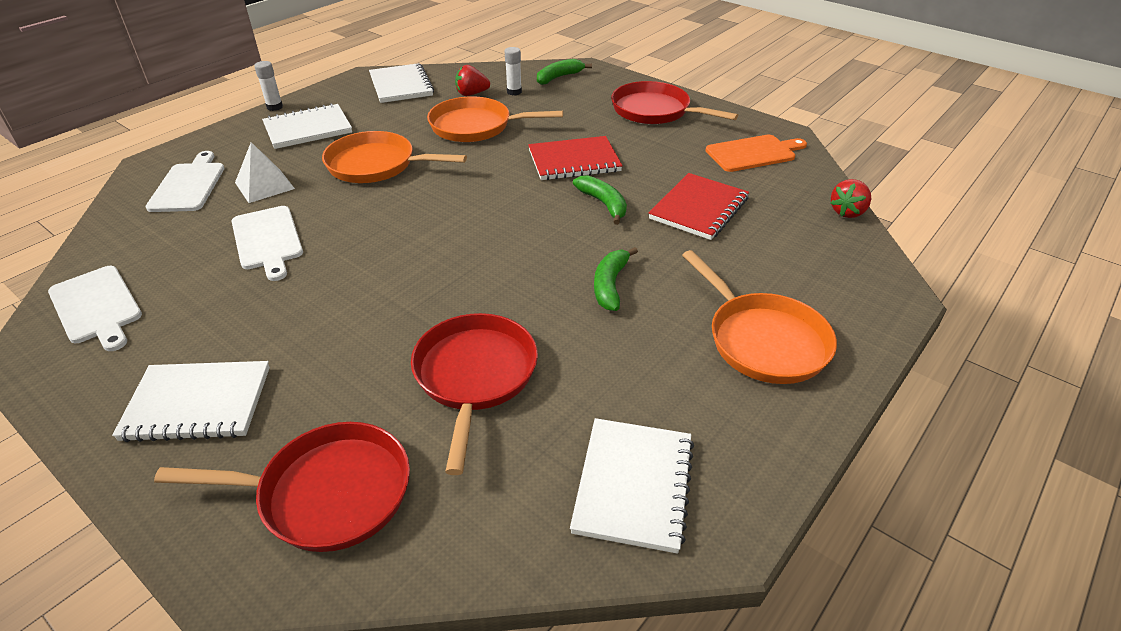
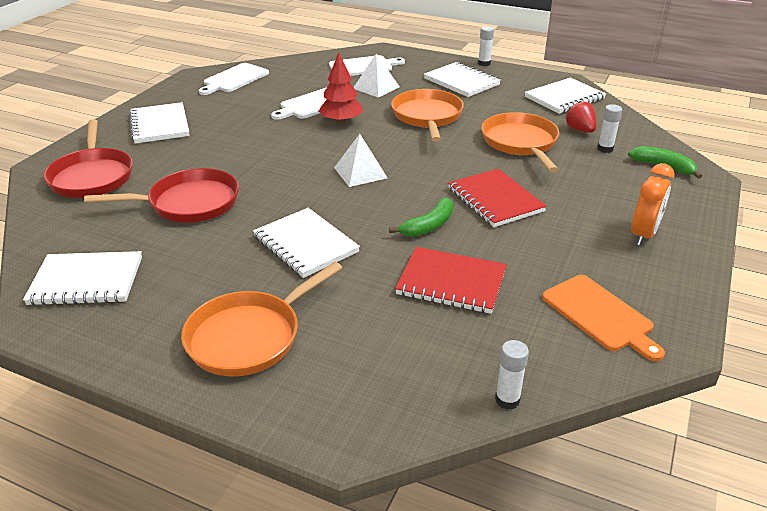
camera: 75 degrees right, 5 degrees down
(338, 224) = (341, 121): none -> red tree
(476, 228) = (360, 172): none -> white pyramid
(610, 285) = (305, 244): green banana -> white notebook
(655, 111) = (643, 235): red pan -> orange clock
(847, 212) = (507, 400): red strawberry -> white glue stick

